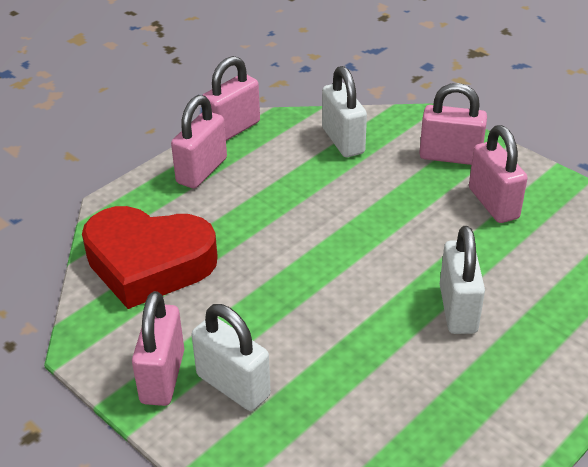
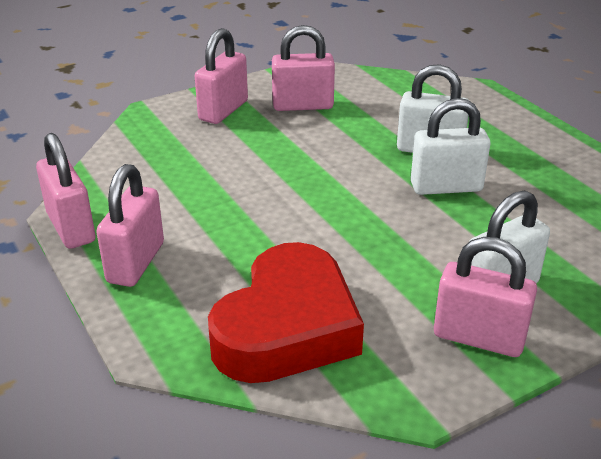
camera: 75 degrees left, 5 degrees down
(202, 171) = (136, 263): pink padlock -> pink padlock turned 60 degrees clockwise
(343, 141) = (154, 160): white padlock -> white padlock (446, 187)

